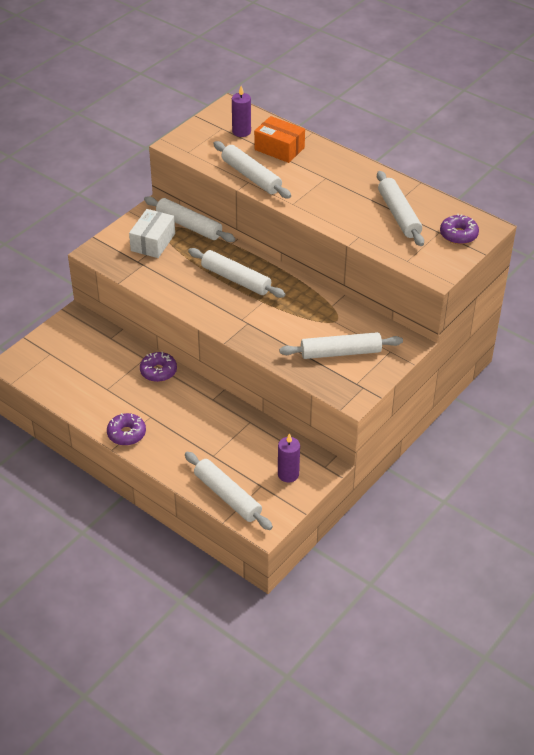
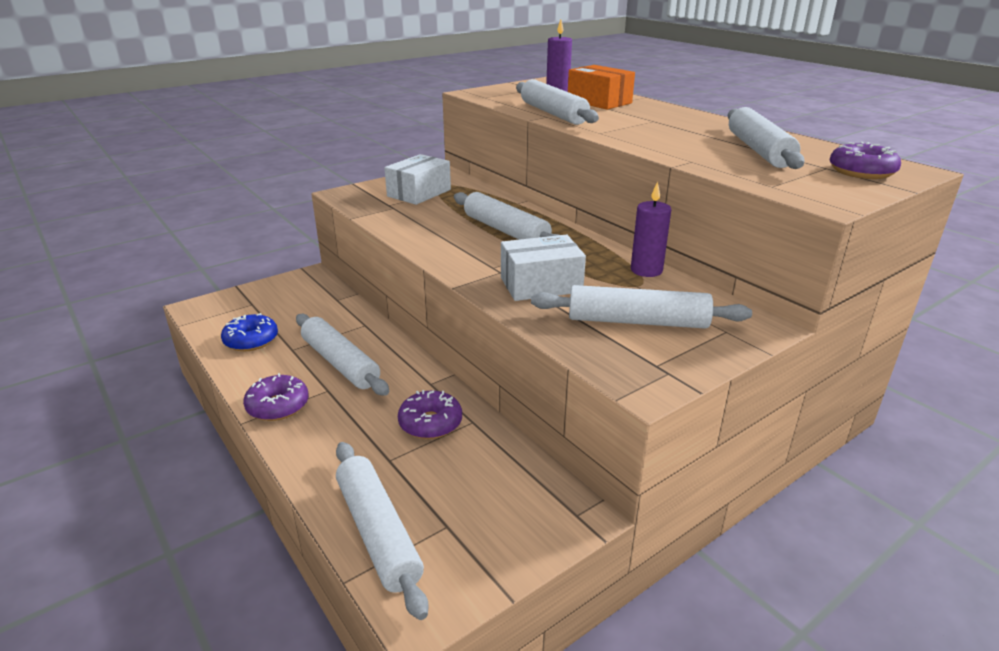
camera: 15 degrees right, 15 degrees down
(73, 387) = (251, 340): none -> blue donut
(158, 371) = (374, 340): purple donut -> purple donut (430, 423)
(189, 226) = (471, 186): white rolling pin -> white rolling pin (340, 363)
(277, 331) = (541, 285): none -> white box
(288, 474) = (504, 515): purple candle -> purple candle (646, 270)

